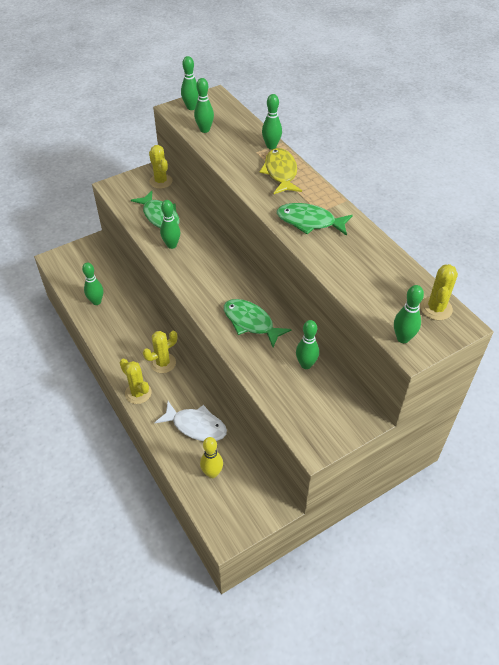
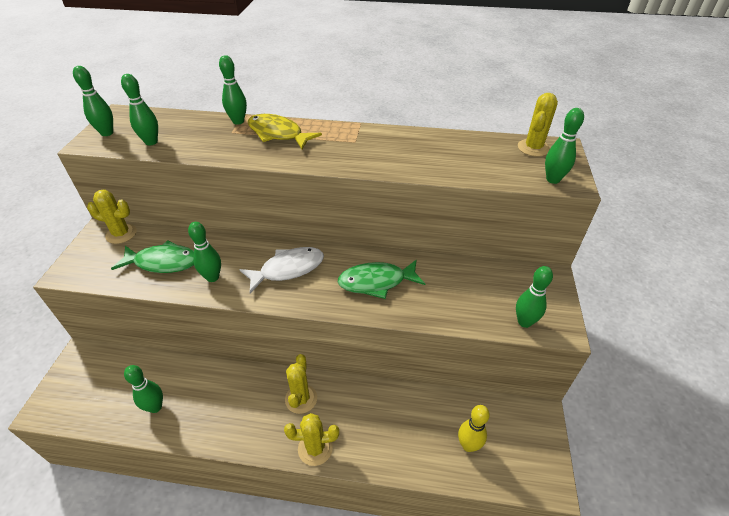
camera: 50 degrees left, 5 degrees down
(196, 426) = (402, 421): white fish -> white fish (288, 269)
(306, 364) = (461, 276): green bowling pin -> green bowling pin (524, 322)
(309, 222) = (360, 152): green fish -> none
(436, 308) = (533, 148): yellow cactus -> yellow cactus turned 60 degrees clockwise

